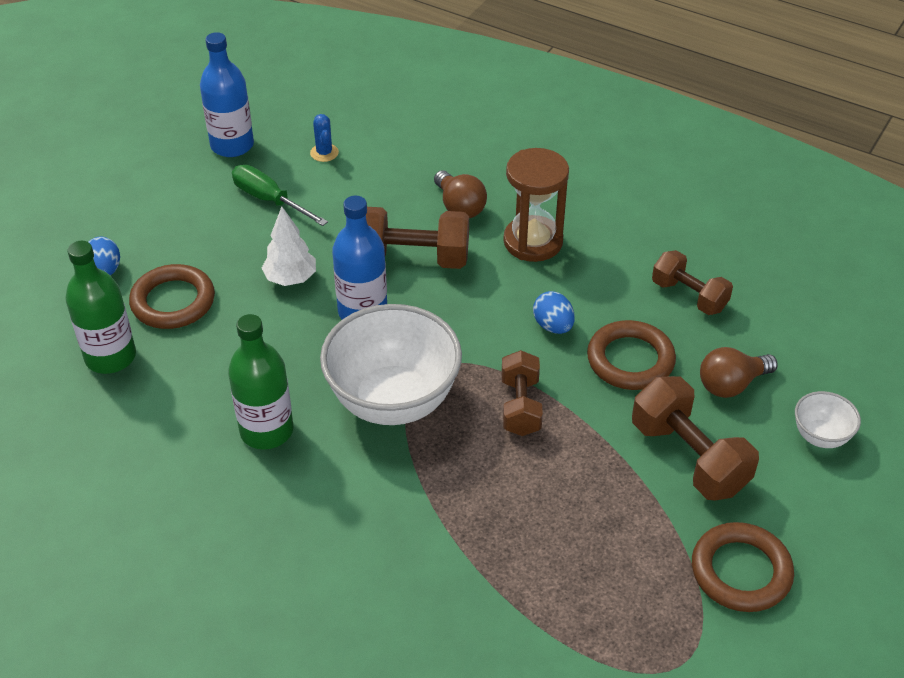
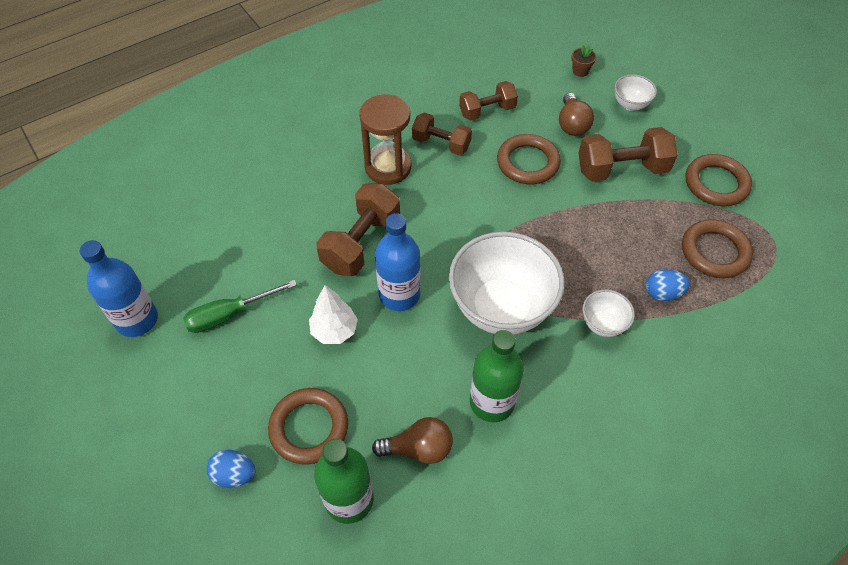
camera: 65 degrees left, 10 degrees up
(324, 153) = (198, 256): blue cactus -> none
(423, 502) = (603, 324): none -> white bowl
(459, 207) = (324, 194): brown light bulb -> brown light bulb (418, 449)
(520, 406) = (541, 236): brown dumbbell -> brown dumbbell (441, 144)
(553, 326) = (476, 189): blue egg -> blue egg (662, 293)
(611, 595) = (714, 252): none -> brown ring
(841, 365) = (580, 71): none -> brown flower pot

